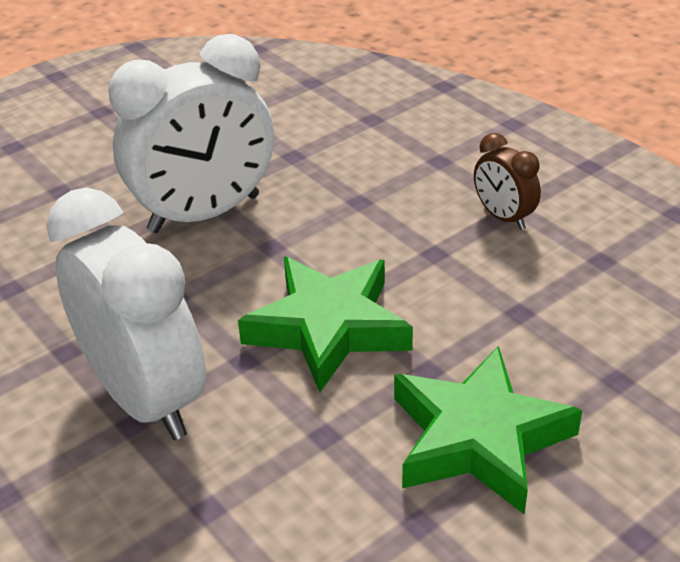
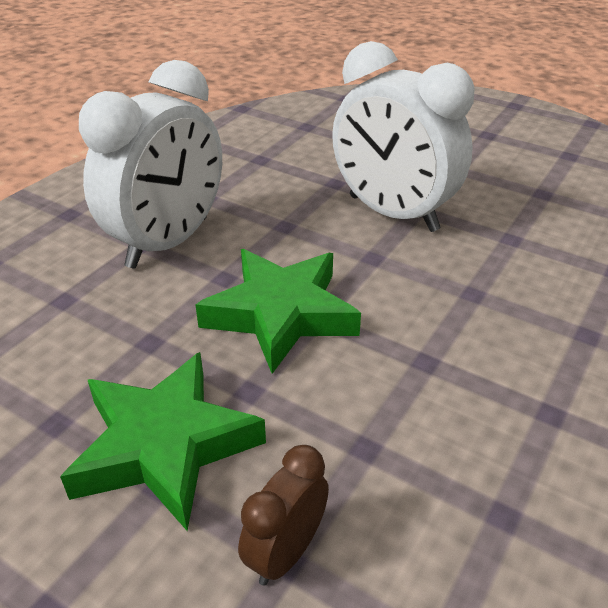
camera: 70 degrees right, 0 degrees up
(503, 217) = (523, 405): brown clock -> brown clock (286, 552)

